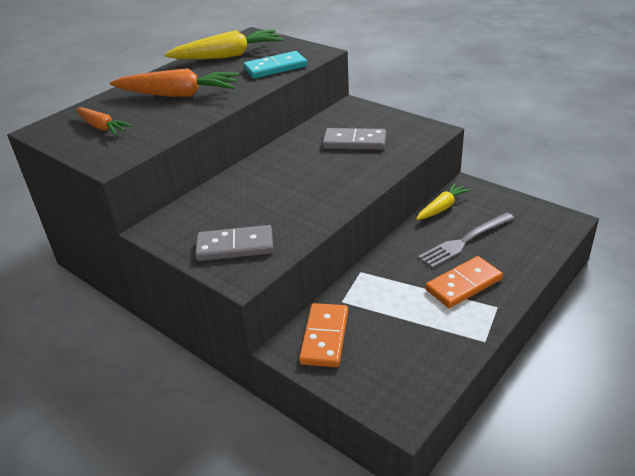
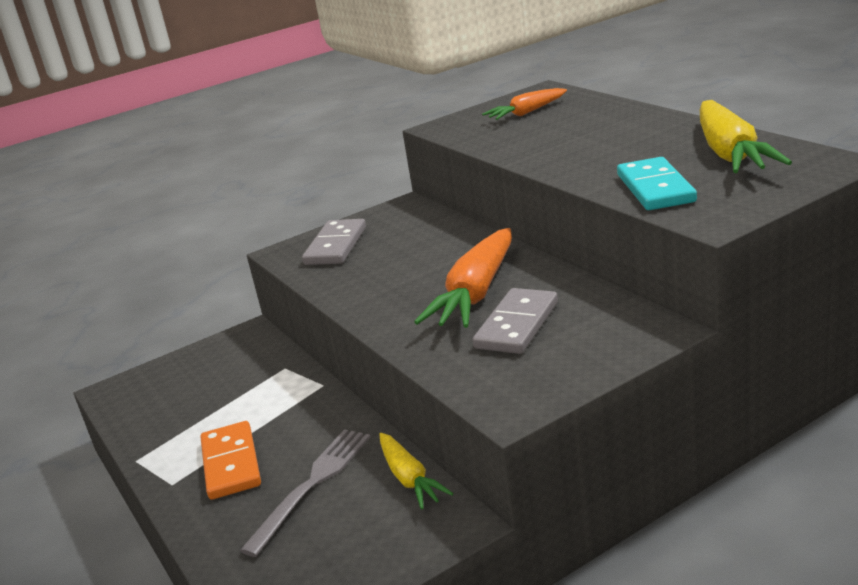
camera: 110 degrees right, 10 degrees down
(178, 94) = (593, 137): orange carrot -> orange carrot (476, 293)
(325, 337) = (243, 354): orange domino -> none
(464, 241) = (312, 485): grey fork -> grey fork turned 45 degrees clockwise

